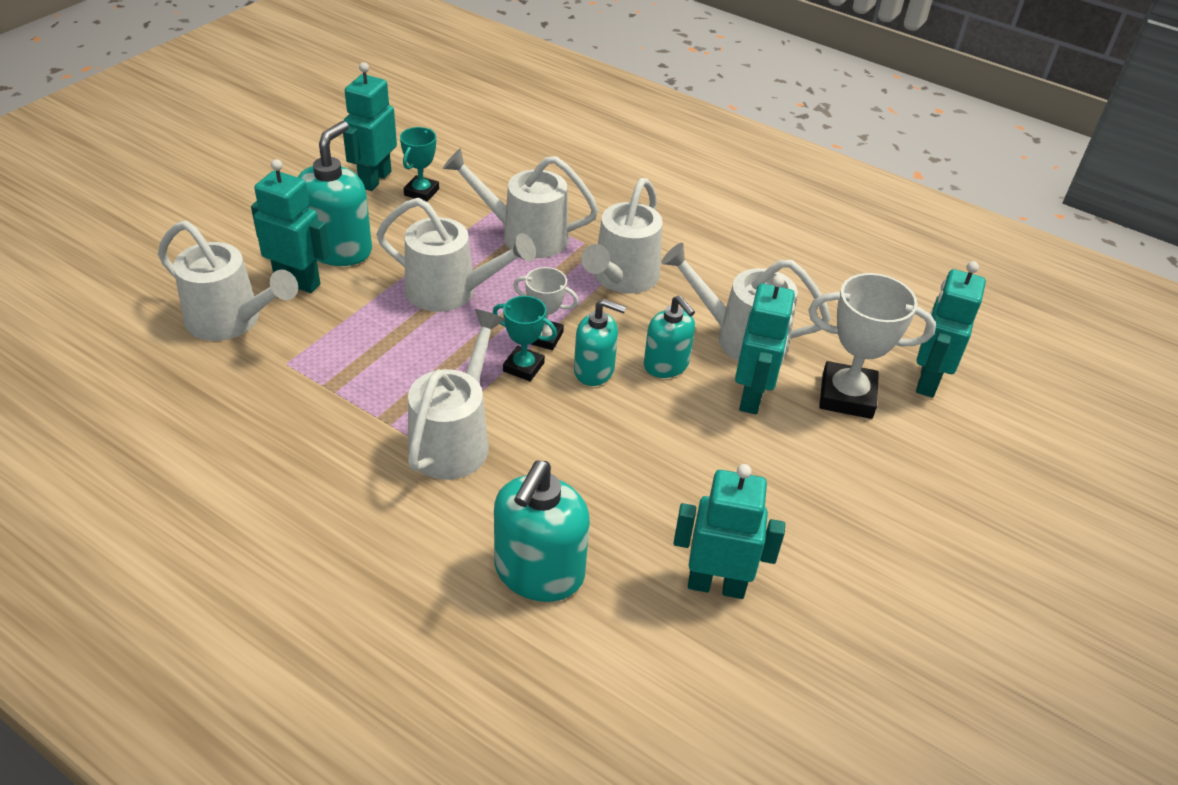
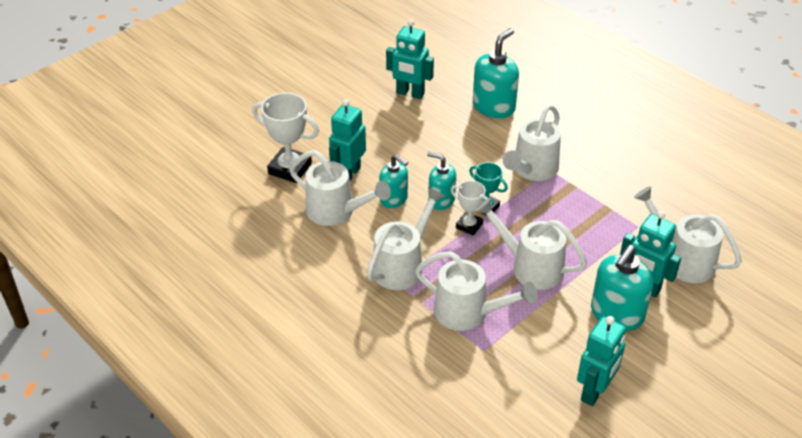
camera: 165 degrees left, 0 degrees up
(421, 192) = (552, 371): turquoise trophy -> none
(666, 365) = (394, 199): turquoise soap dispenser -> turquoise soap dispenser turned 150 degrees clockwise
(927, 380) = (233, 172): turquoise robot -> none

